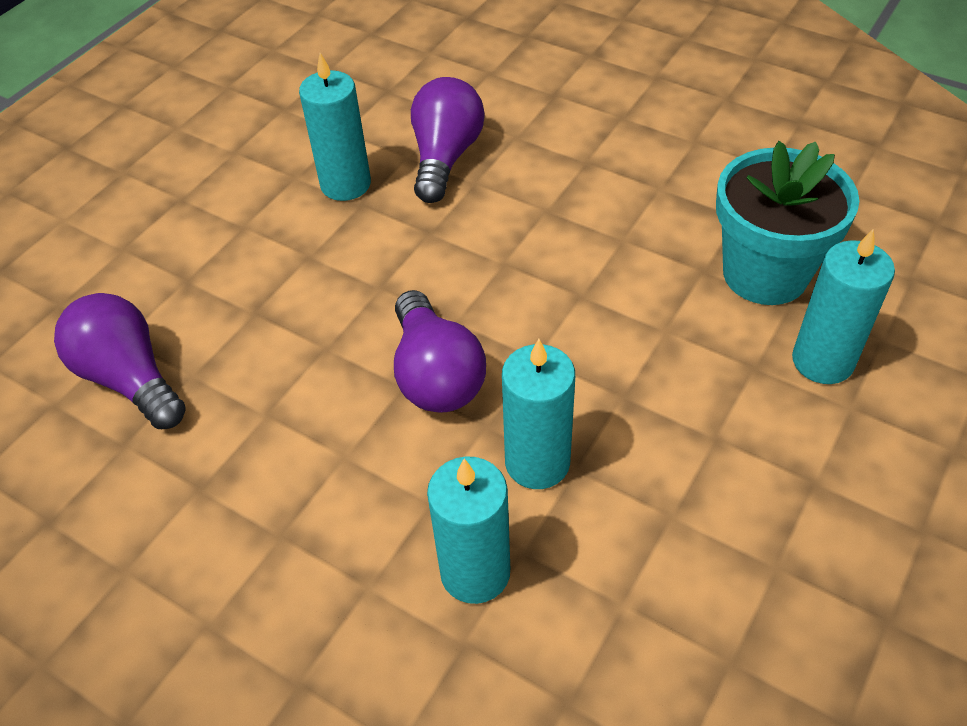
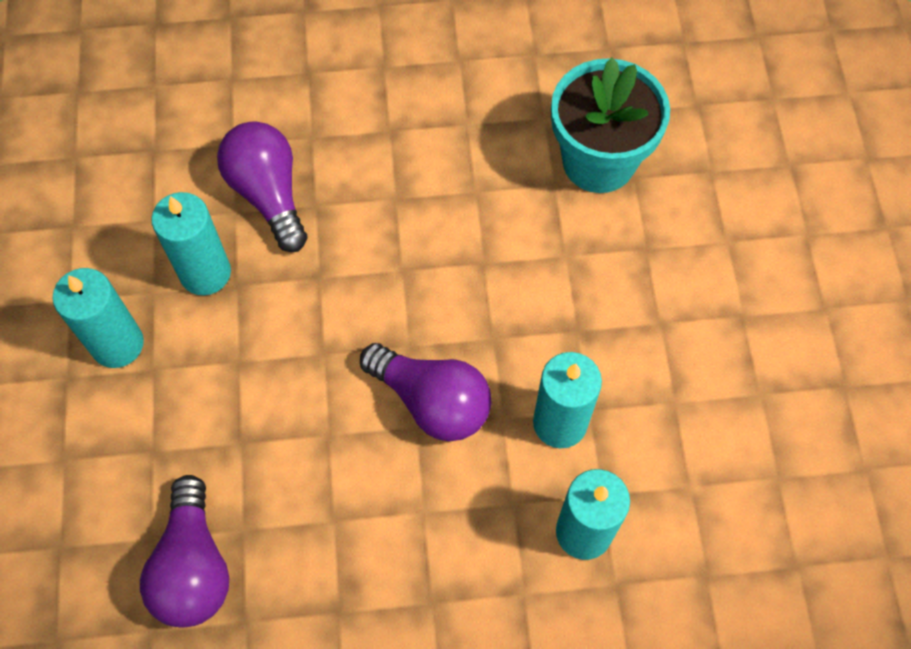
camera: 40 degrees left, 15 degrees up
(130, 378) = (193, 567): purple light bulb -> purple light bulb turned 105 degrees counterclockwise
(822, 361) = (685, 214): turquoise candle -> turquoise candle (117, 344)

